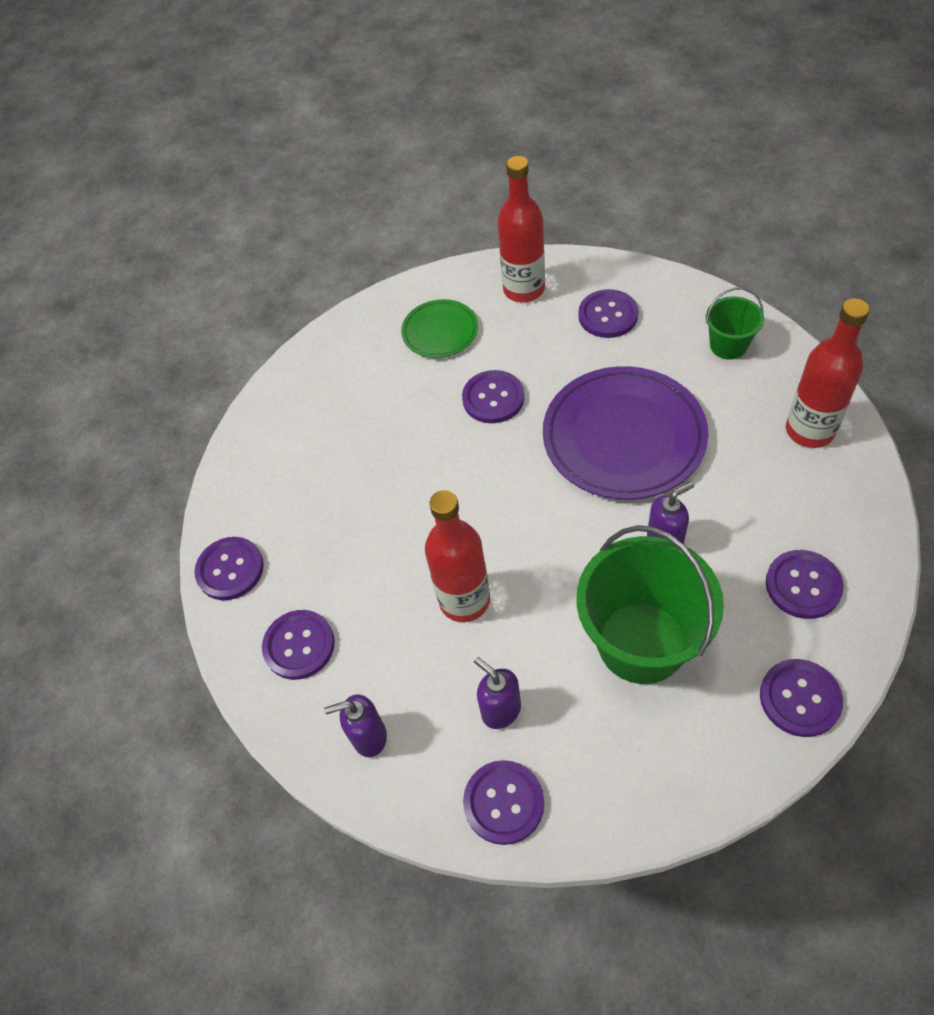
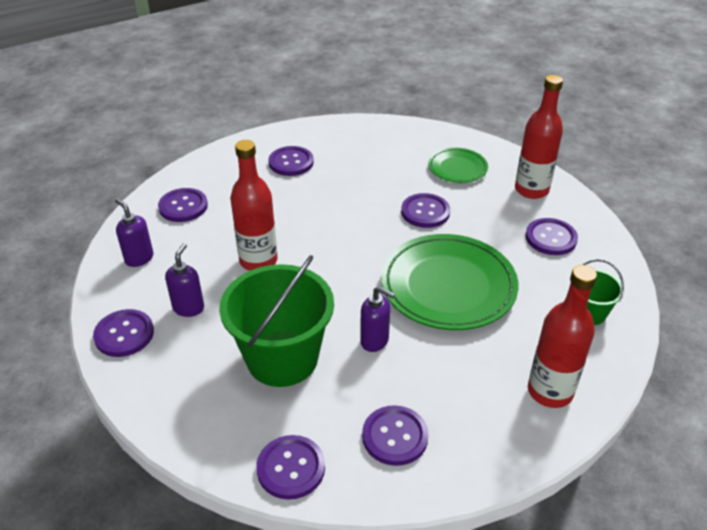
camera: 50 degrees right, 15 degrees down
(230, 569) = (216, 161): purple button -> purple button (291, 162)
(623, 437) = (448, 286): purple plate -> green plate

